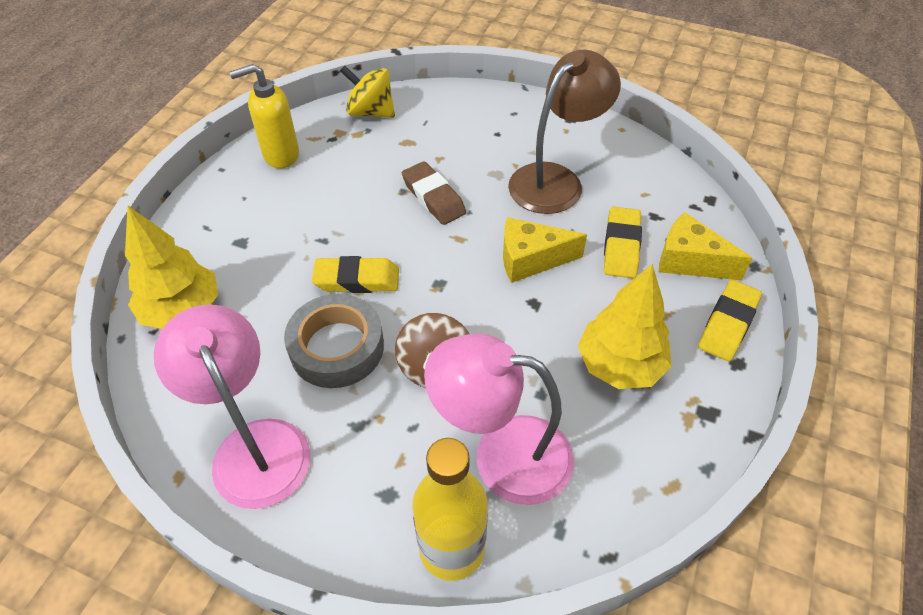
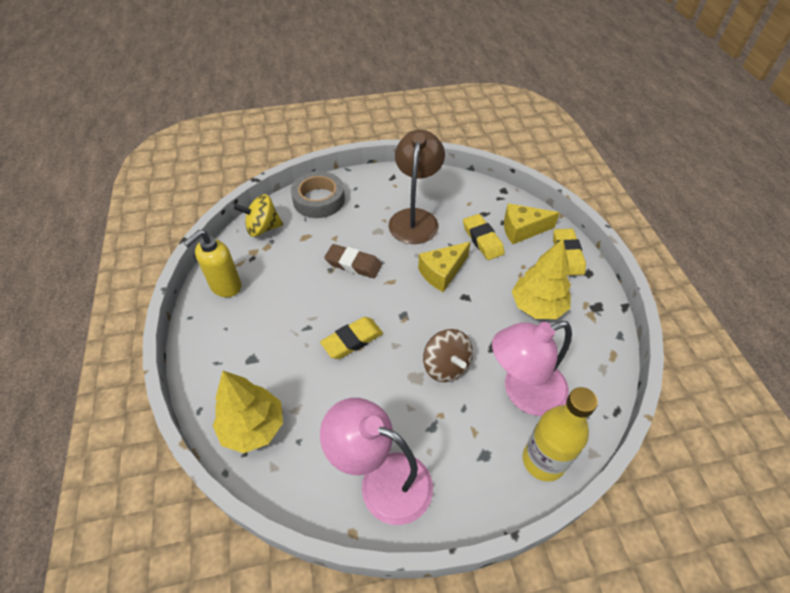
camera: 35 degrees left, 0 degrees up
(337, 347) = (378, 389): grey tape -> grey tape (319, 200)

